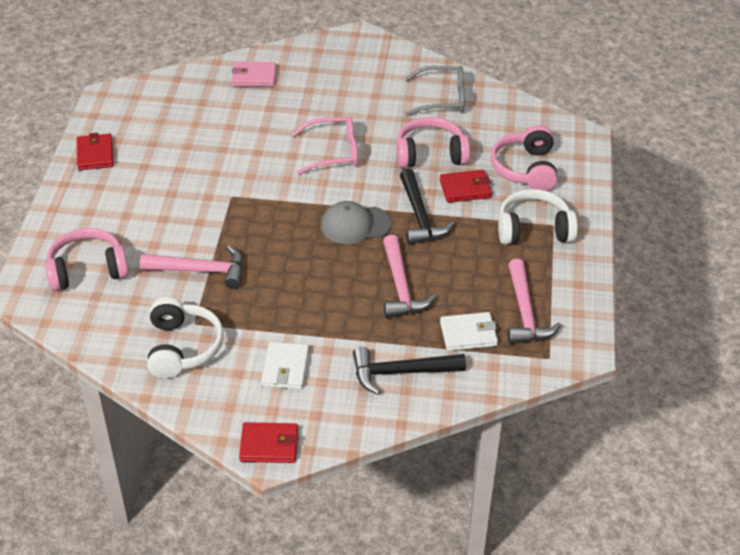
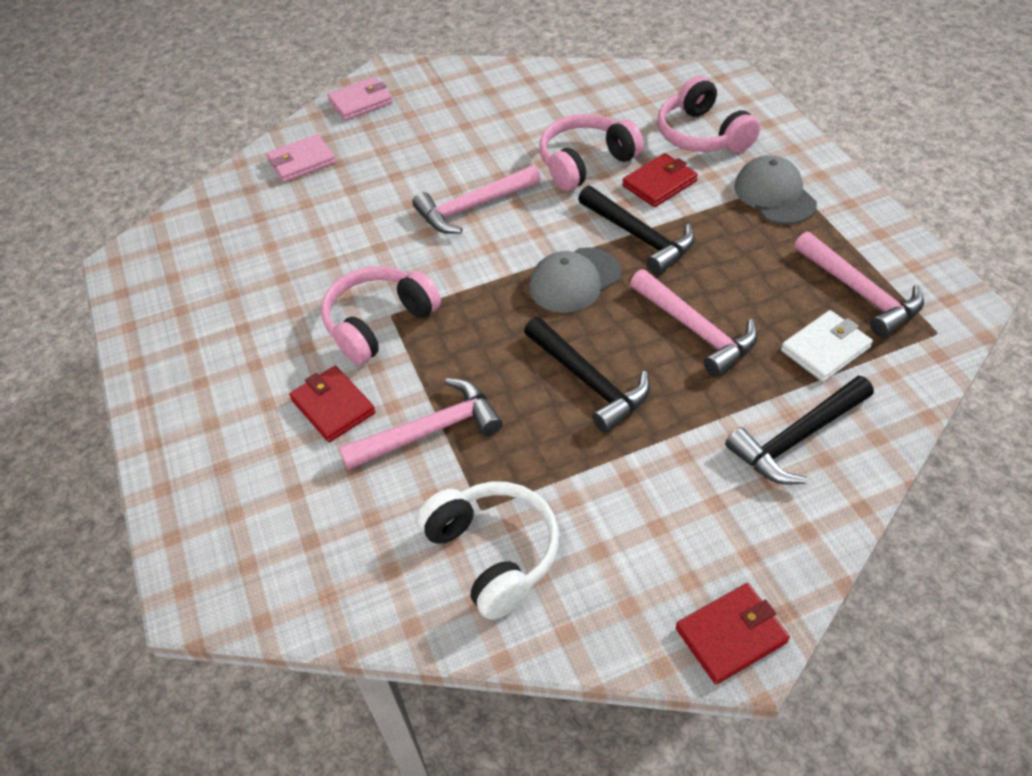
camera: 25 degrees left, 5 degrees up
(87, 270) = (269, 508): pink headphones -> pink headphones (378, 323)
(95, 154) = (162, 342): red wallet -> red wallet (333, 406)
(285, 368) = (654, 509): white wallet -> none
(311, 286) = (588, 381): none -> black hammer
(322, 51) = (361, 102): none -> pink wallet
(334, 152) = (473, 207): pink glasses -> pink hammer
(442, 98) = (543, 99): grey glasses -> none
(533, 229) = (774, 195): white headphones -> grey cap

